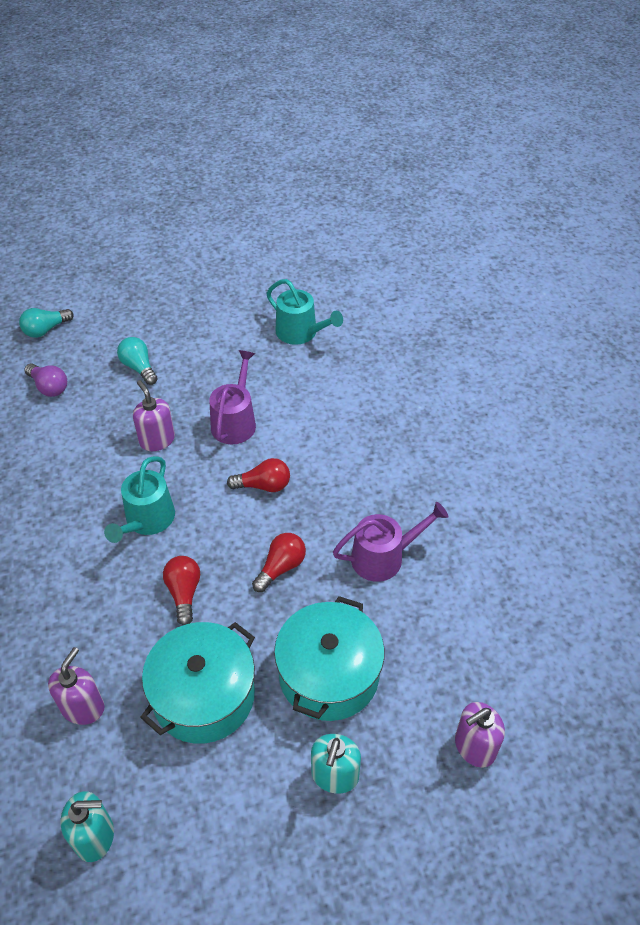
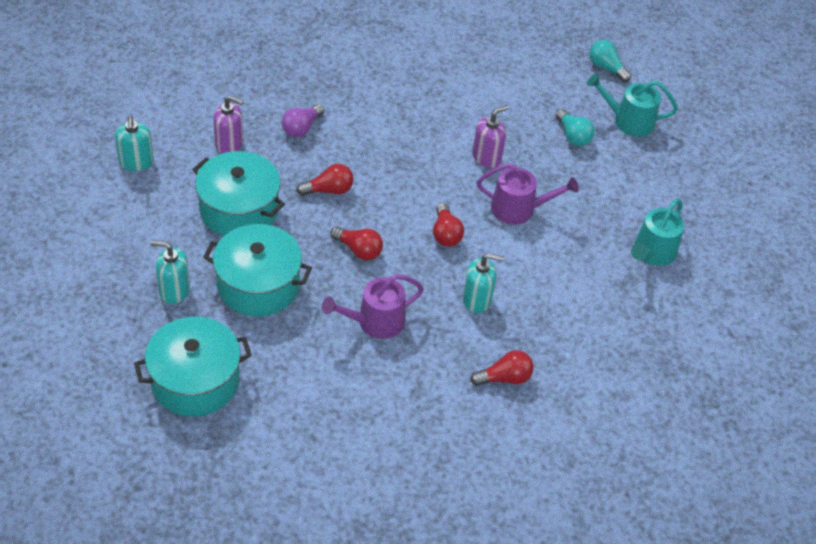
camera: 80 degrees right, 0 degrees up
(49, 387) = (535, 81): purple light bulb -> purple light bulb (301, 128)
(139, 368) = (573, 136): turquoise light bulb -> turquoise light bulb turned 105 degrees clockwise
(147, 520) = (398, 160): turquoise watering can -> turquoise watering can (629, 121)
(354, 467) = (477, 300): none -> turquoise soap dispenser
(383, 557) = (375, 321): purple watering can -> purple watering can turned 90 degrees clockwise
(450, 456) = (504, 378): none -> red light bulb
(474, 746) = (195, 381): purple soap dispenser -> turquoise pot

